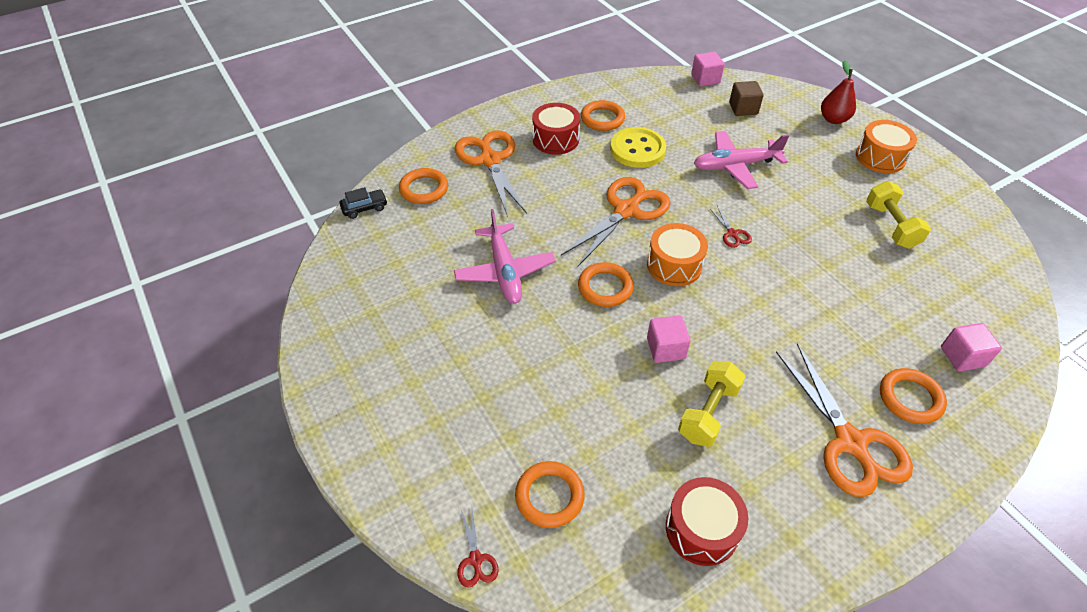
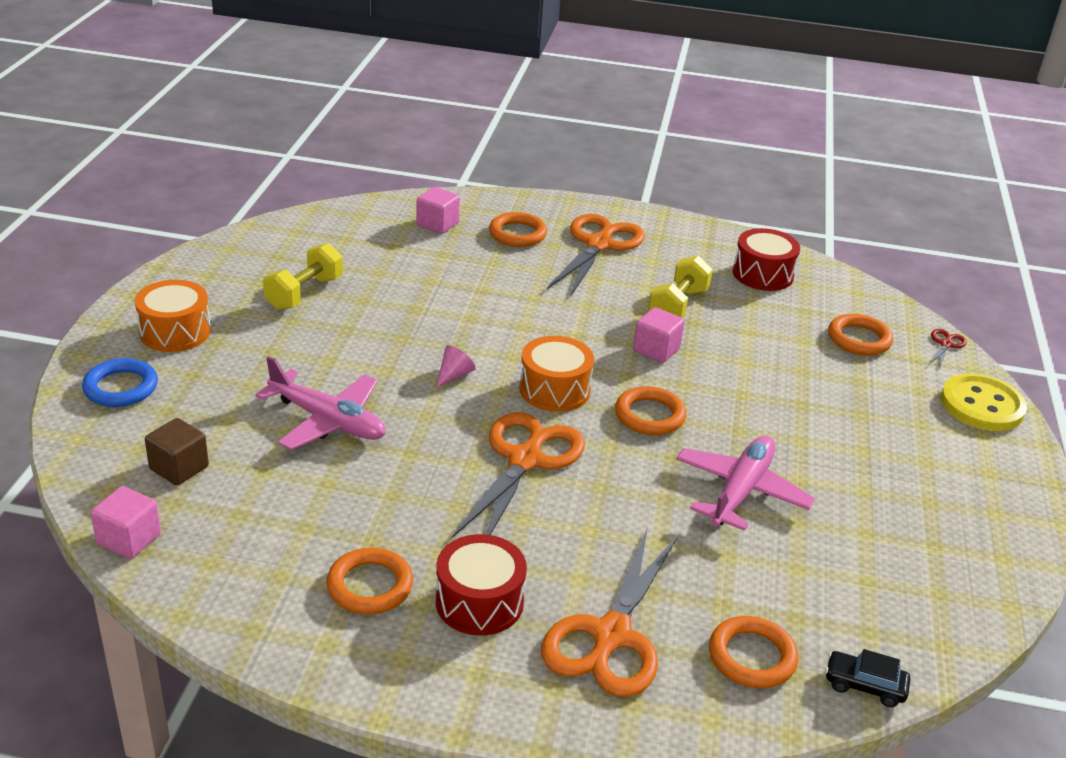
camera: 140 degrees left, 15 degrees down
(626, 210) = (525, 460): orange scissors -> orange scissors turned 120 degrees clockwise
(637, 149) = (398, 513): yellow button -> yellow button (982, 405)
(708, 413) = (677, 306): yellow dumbbell -> yellow dumbbell turned 45 degrees counterclockwise
(732, 233) = (454, 375): red scissors -> pink cone
(833, 119) = (121, 387): red pear -> blue ring

